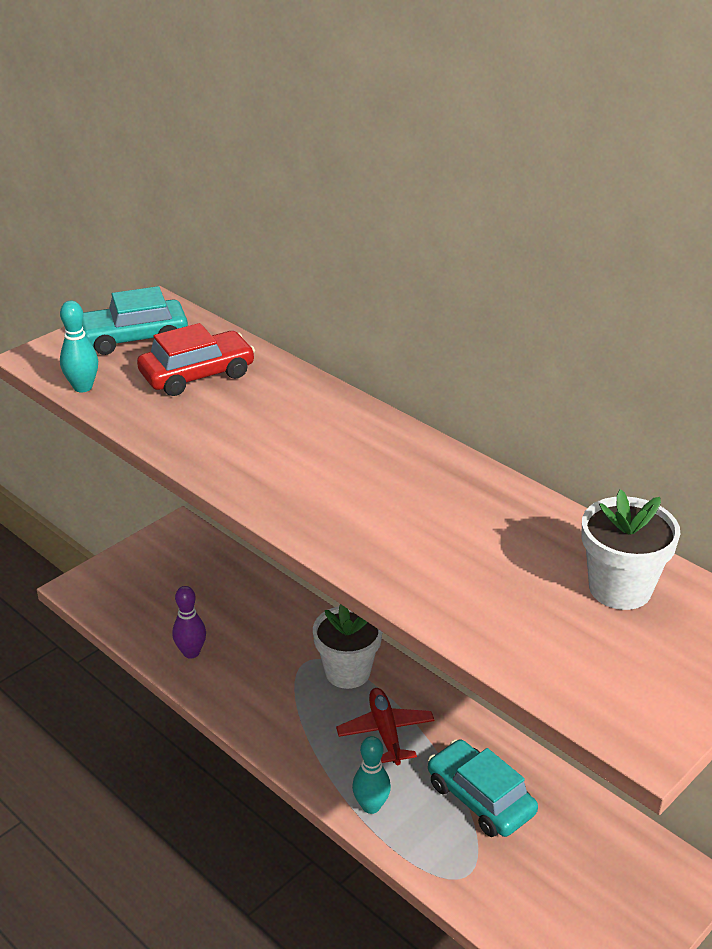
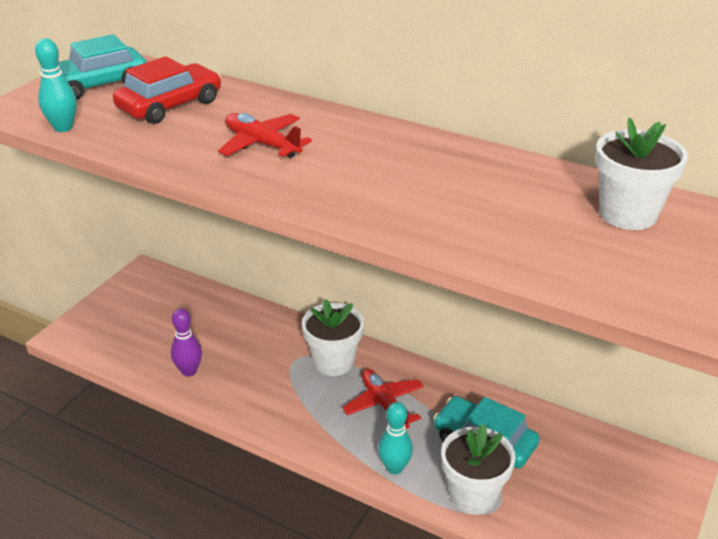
camera: 15 degrees left, 0 degrees up
(271, 438) = (262, 144): none -> red plane
(445, 855) = (473, 495): none -> white flower pot

